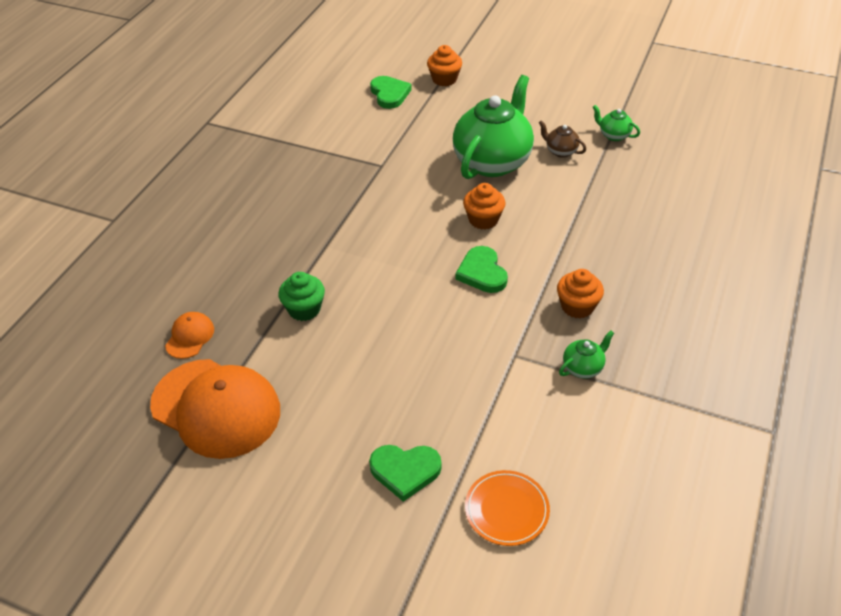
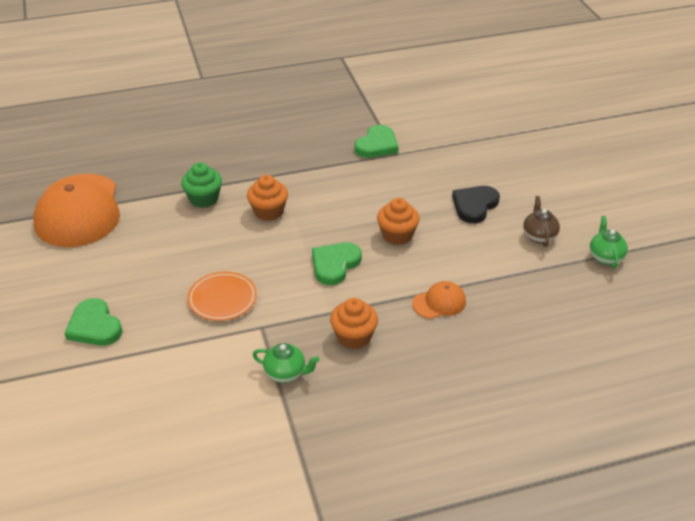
camera: 50 degrees right, 5 degrees down
(190, 337) = (130, 165): orange cap -> orange cap (439, 302)
(389, 94) = (485, 114): green heart -> green heart (377, 145)
(444, 79) = (543, 130): orange cupcake -> orange cupcake (268, 211)
(493, 161) = (474, 205): green teapot -> black heart
(506, 510) = (99, 398): orange plate -> orange plate (222, 299)

